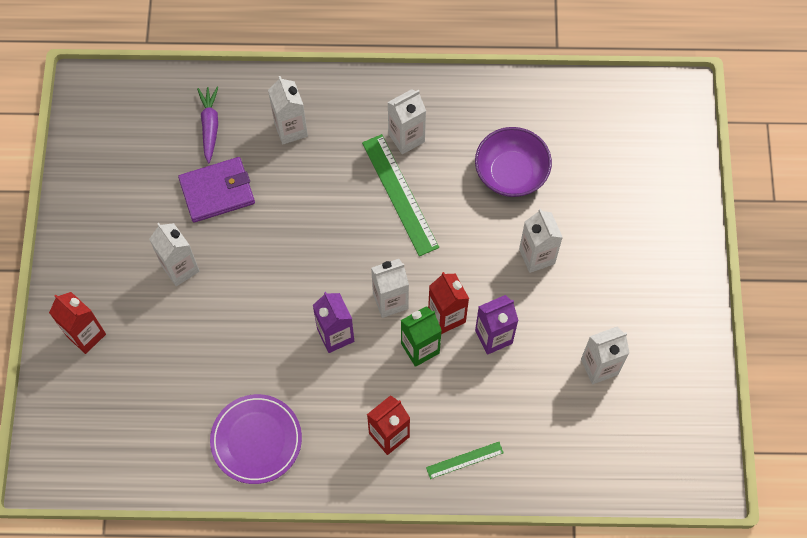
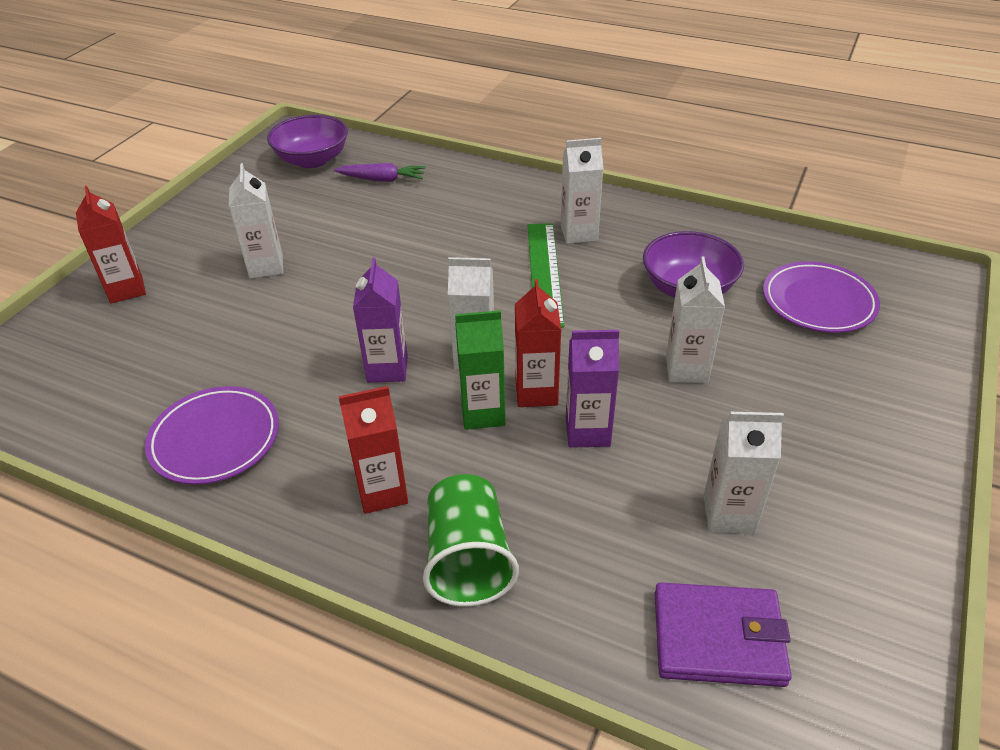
camera: 25 degrees right, 25 degrees down
(131, 121) = (312, 160): none -> purple bowl
(210, 126) = (382, 179): purple carrot -> purple carrot turned 75 degrees clockwise
(217, 191) = (351, 222): purple wallet -> purple wallet (718, 638)
(291, 129) = (459, 199): white carton -> none
(464, 460) = (468, 560): green ruler -> green cup
(605, 153) = (818, 302): none -> purple plate

